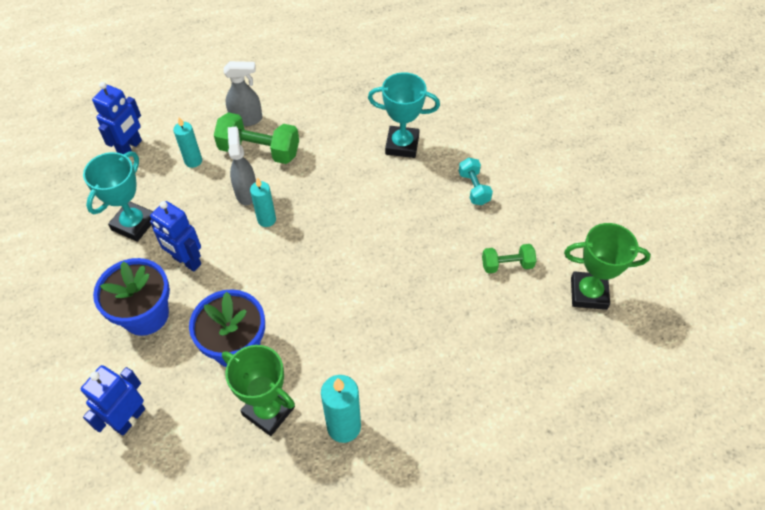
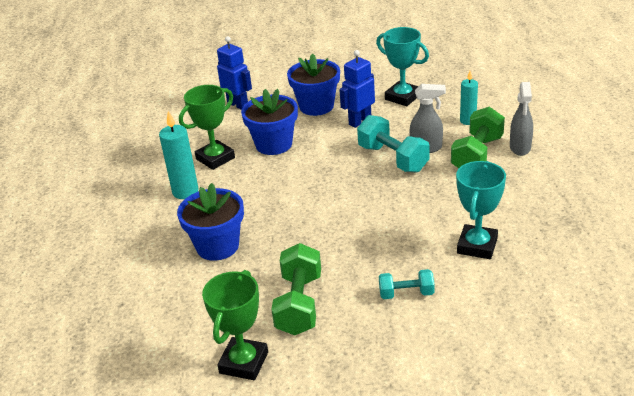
camera: 105 degrees right, 20 degrees down
(130, 147) = (487, 91): blue robot -> none
(266, 219) = (393, 158): turquoise candle -> turquoise dumbbell
(439, 359) = (217, 246): none -> blue flower pot
(507, 265) = (299, 304): green dumbbell -> green dumbbell, size x1.72

